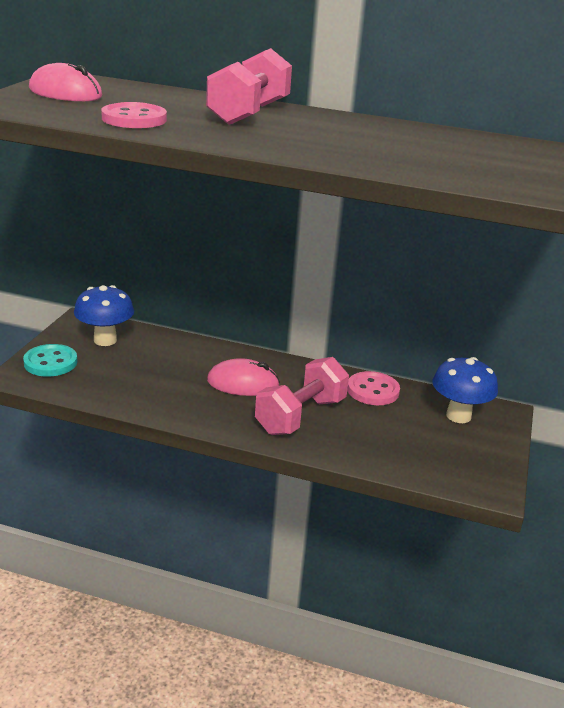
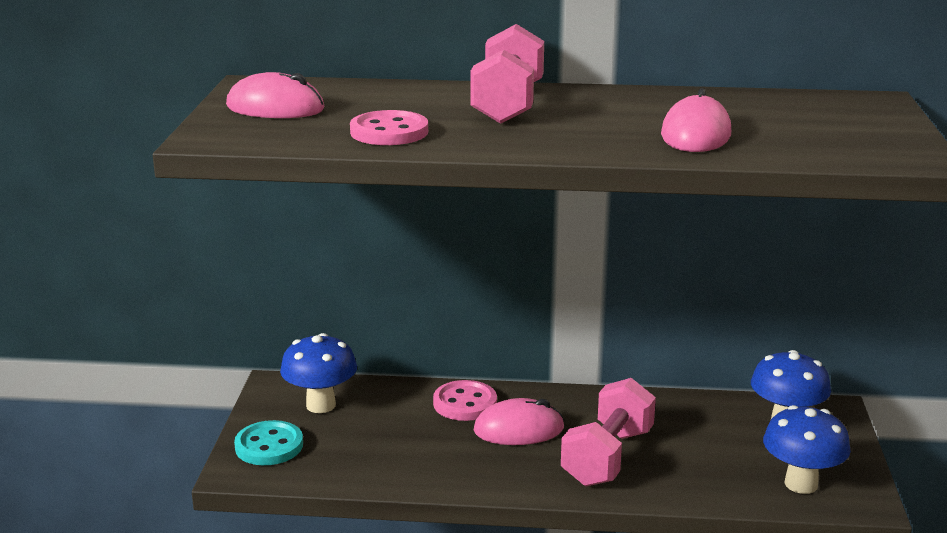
camera: 10 degrees left, 5 degrees down
(373, 390) = (674, 411): pink button -> pink button (465, 403)
(383, 153) = (696, 134): none -> pink mouse
(446, 465) = (801, 484): none -> blue mushroom

